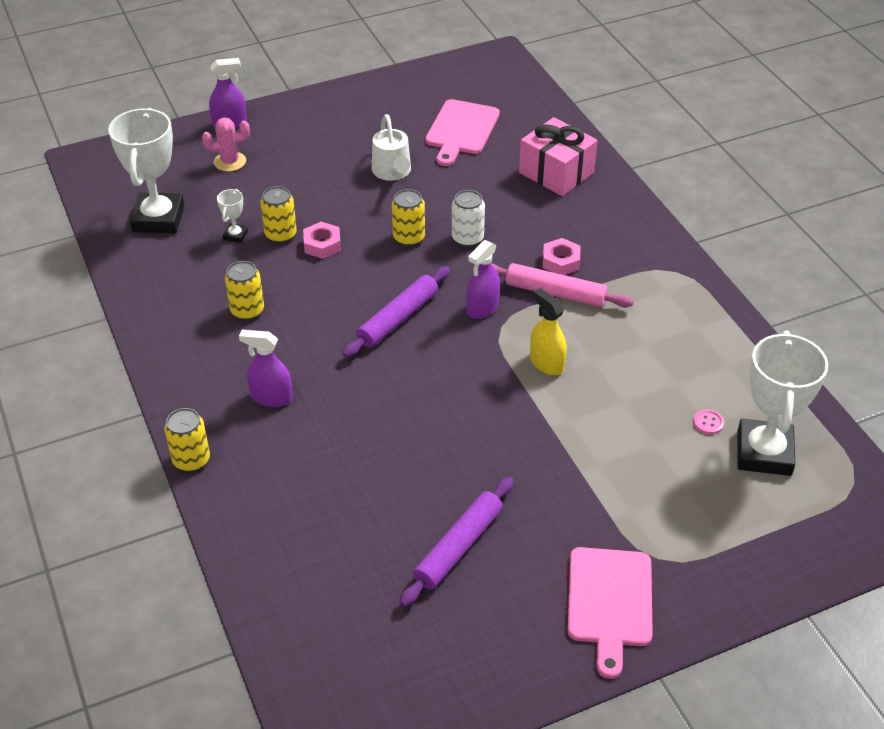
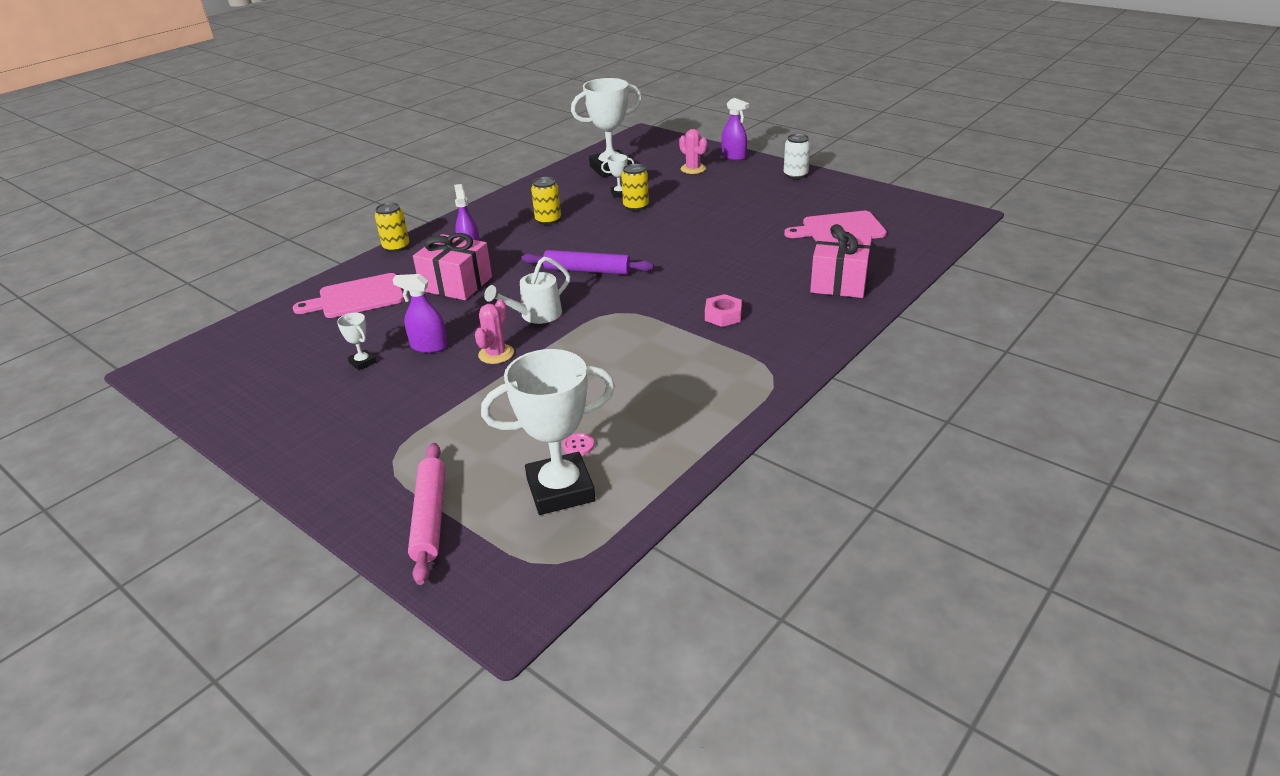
camera: 65 degrees right, 10 degrees down
(322, 245) = (640, 222): pink nut -> none
(340, 428) = (456, 284): none -> pink gift
(392, 172) = (751, 220): white watering can -> white watering can (535, 315)
(409, 237) = (682, 248): yellow can -> none
(458, 547) = (362, 362): purple rolling pin -> white trophy
(467, 238) = (707, 269): white can -> white can (795, 175)
(482, 308) = (630, 299): purple spray bottle -> purple spray bottle (429, 346)
(517, 435) = (496, 354): none -> pink cactus
(546, 363) = (590, 344): yellow spray bottle -> none
(555, 293) = (680, 324): pink rolling pin -> pink rolling pin (430, 518)
(609, 602) = (332, 447): pink cutting board -> pink cutting board (357, 297)

